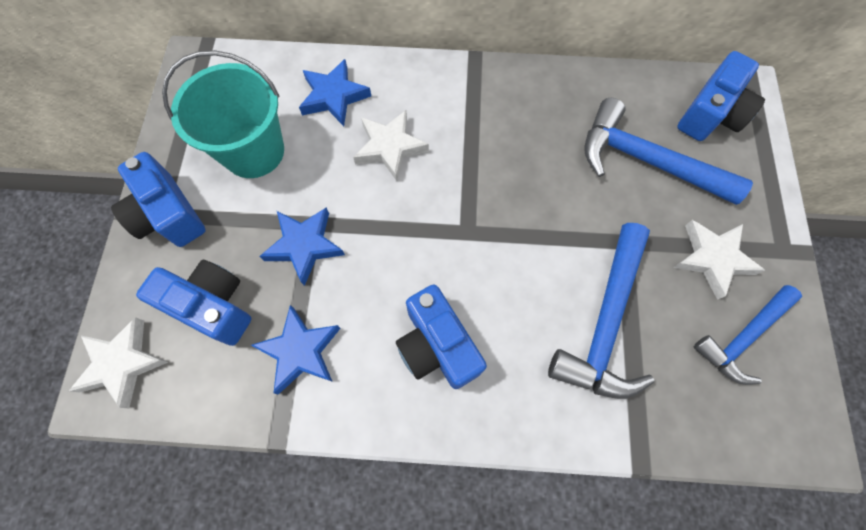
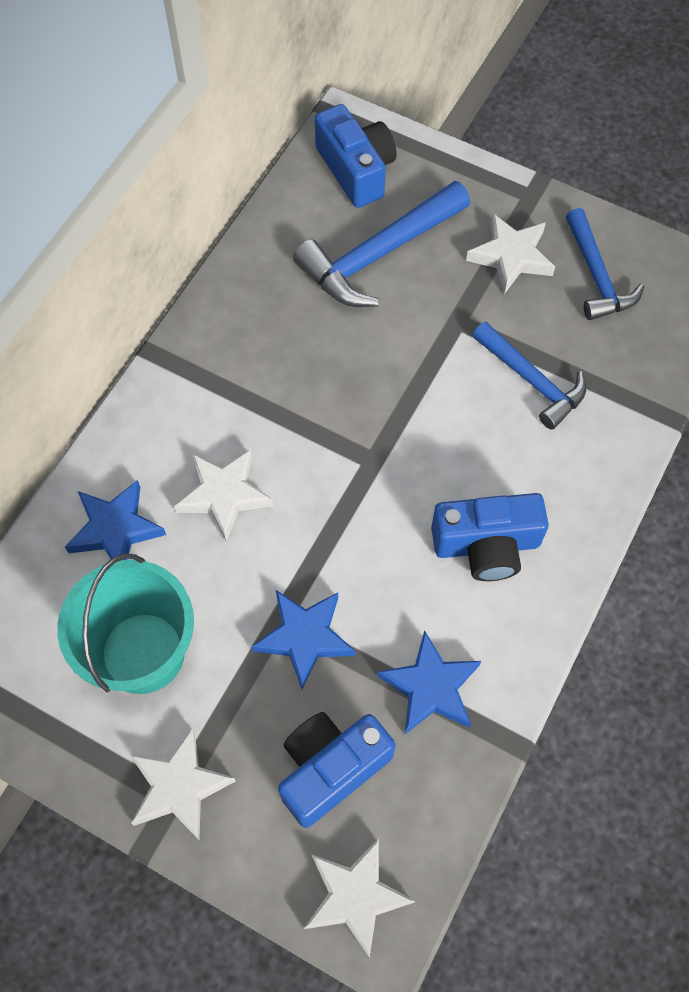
camera: 65 degrees left, 5 degrees down
(168, 214) = (179, 786): blue camera -> white star
(605, 322) = (531, 380): blue hammer -> blue hammer, size x0.67

